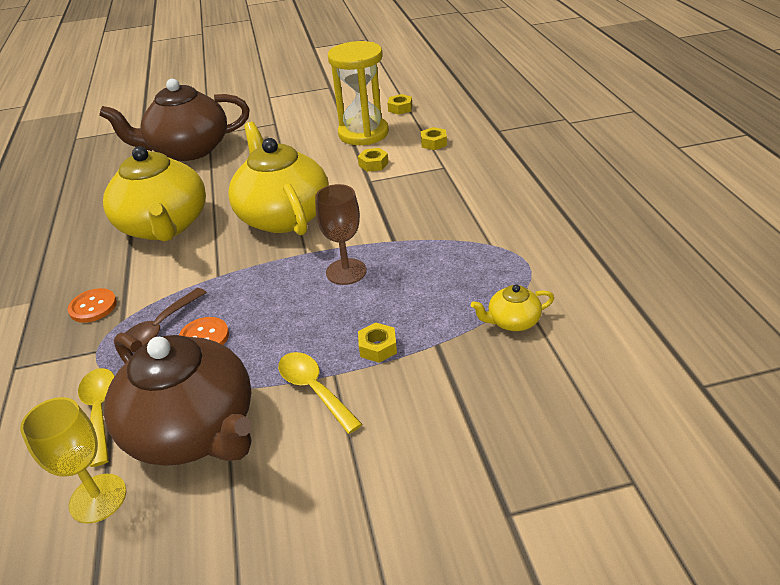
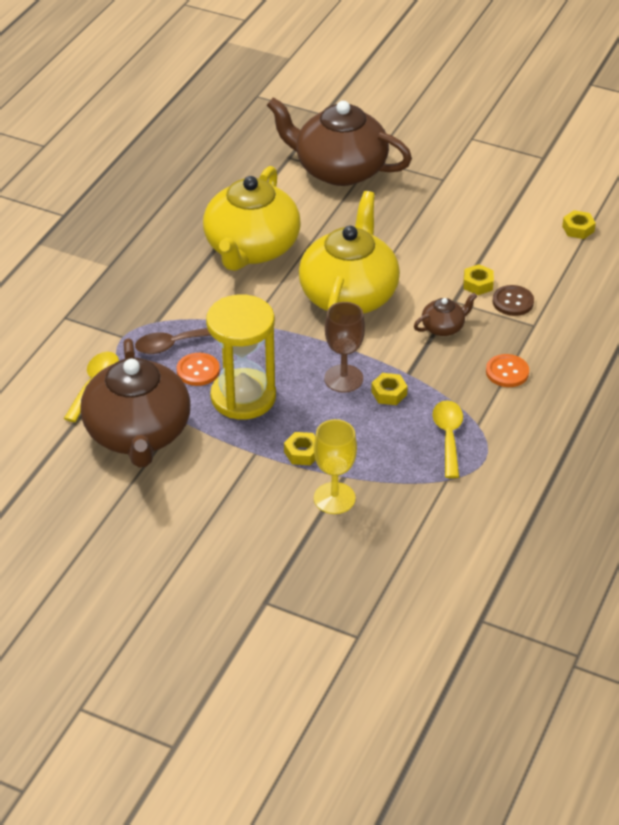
camera: 35 degrees right, 5 degrees up
(93, 307) = (146, 297): orange button -> orange button (507, 372)
(98, 498) = (55, 441): yellow goblet -> yellow goblet (334, 498)
(314, 389) = (232, 455): yellow spoon -> yellow spoon (448, 437)
(363, 133) = (508, 241): yellow hourglass -> yellow hourglass (243, 397)
(382, 199) = (443, 327): none -> brown teapot
(411, 162) = (513, 302): none -> brown button
(433, 143) = (558, 292): yellow nut -> yellow nut (389, 393)
(512, 321) = (414, 495): yellow teapot -> none

